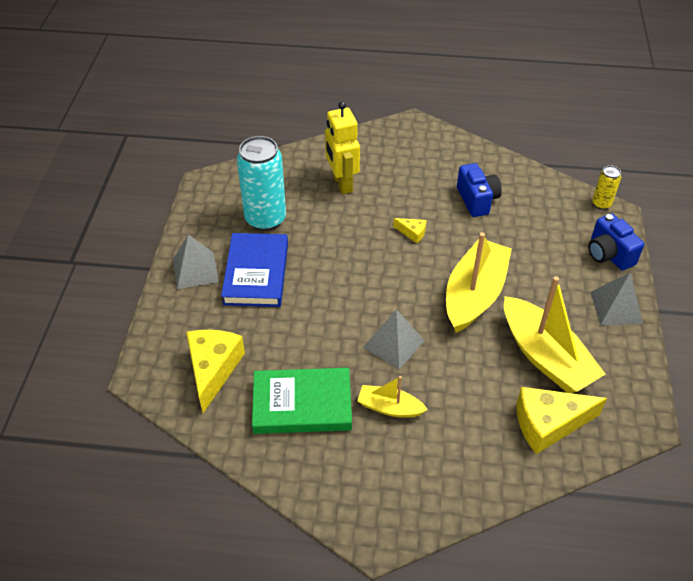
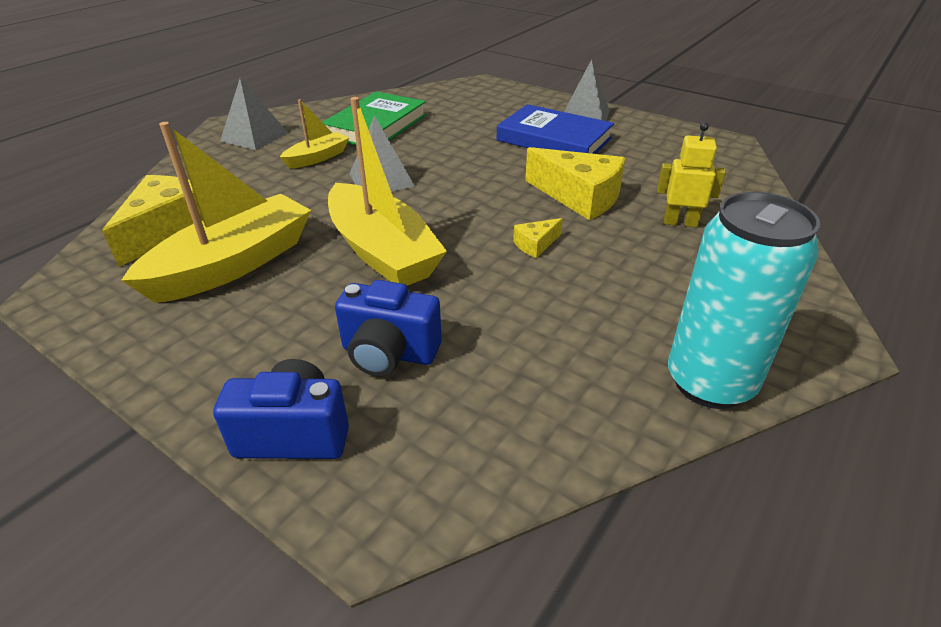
camera: 120 degrees right, 10 degrees down
(213, 369) = (457, 104): yellow cheese -> yellow cheese (579, 197)
(265, 219) = (638, 160): turquoise can -> turquoise can (709, 382)
(342, 183) = (680, 222): yellow robot -> yellow robot, size x0.66
(477, 200) = (561, 332): blue camera -> blue camera (389, 353)
(545, 356) = (233, 264): yellow boat -> yellow boat turned 135 degrees clockwise
(601, 204) = (419, 515): yellow can -> none
(616, 307) = (201, 372): grey pyramid -> grey pyramid (254, 136)

